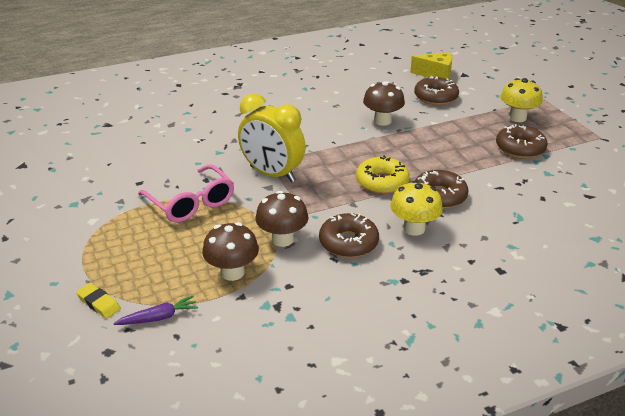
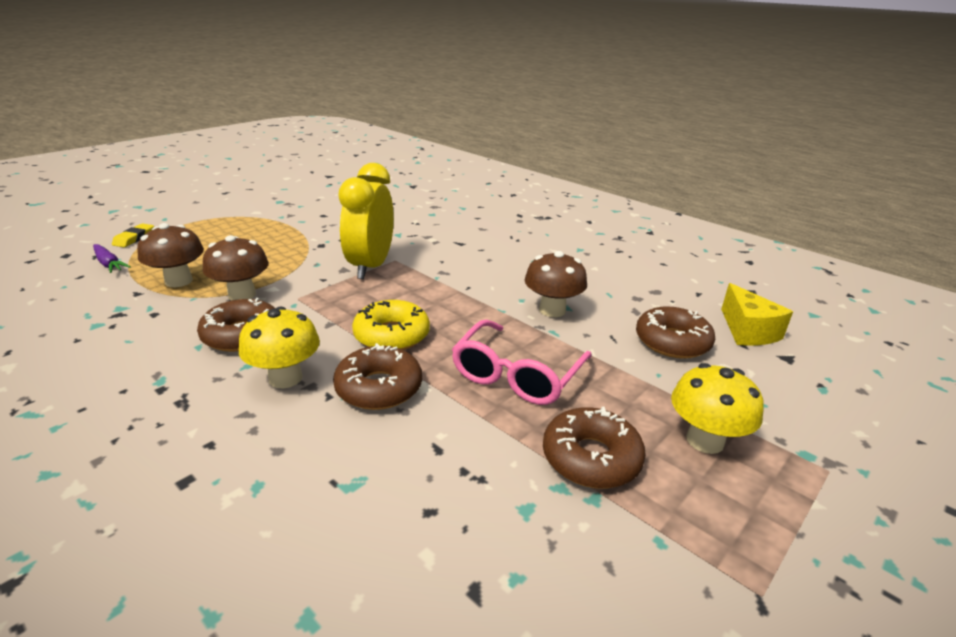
camera: 65 degrees right, 5 degrees down
(191, 203) = (297, 241): pink glasses -> pink glasses (517, 375)

